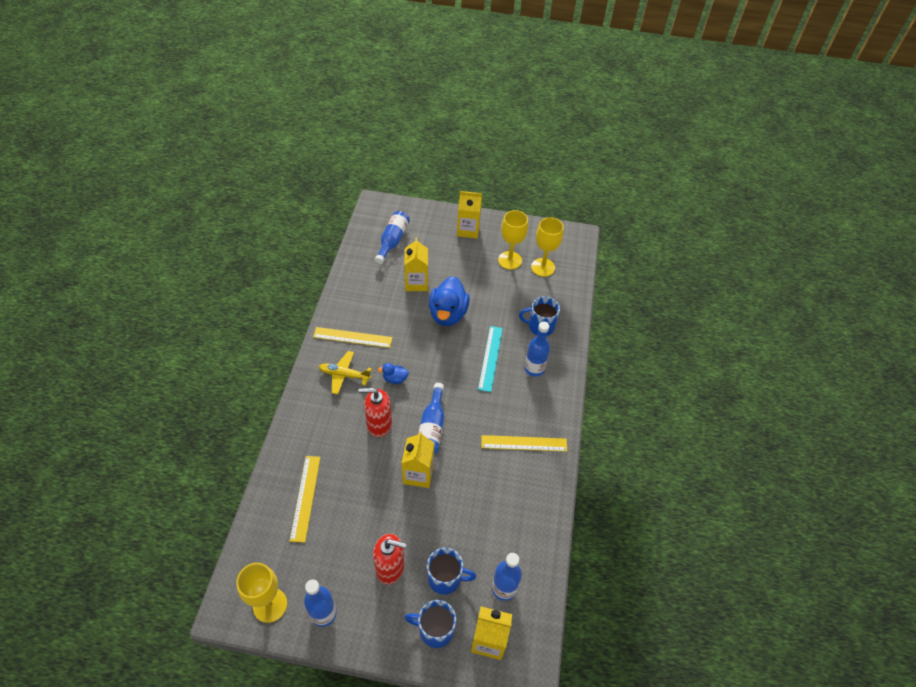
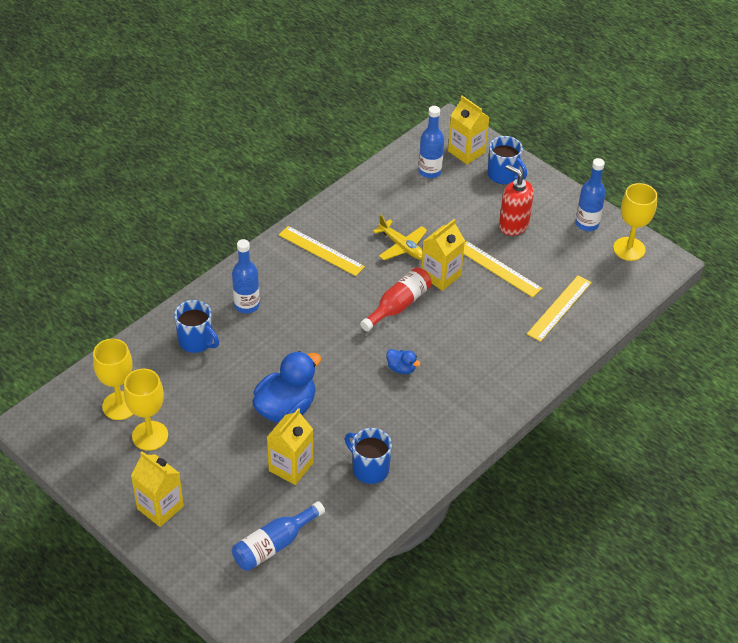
camera: 145 degrees left, 5 degrees down
(344, 375) = (454, 399): yellow plane -> yellow plane (402, 246)
(352, 337) = (417, 437): yellow ruler -> yellow ruler (499, 269)
(379, 424) = (449, 334): red soap dispenser -> none
(432, 427) = (398, 305): blue bottle -> red bottle
(445, 578) = (472, 198): blue mug -> blue mug (369, 469)
(490, 358) = (282, 338): turquoise ruler -> none

